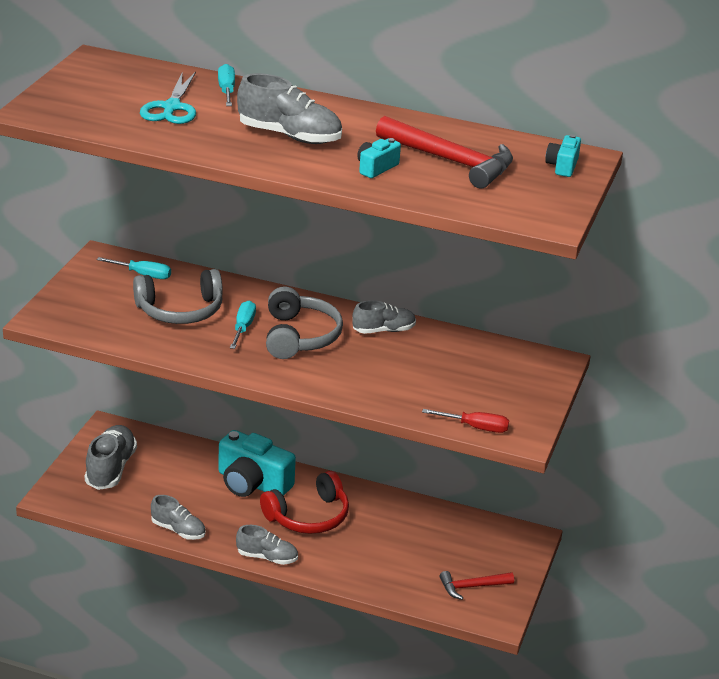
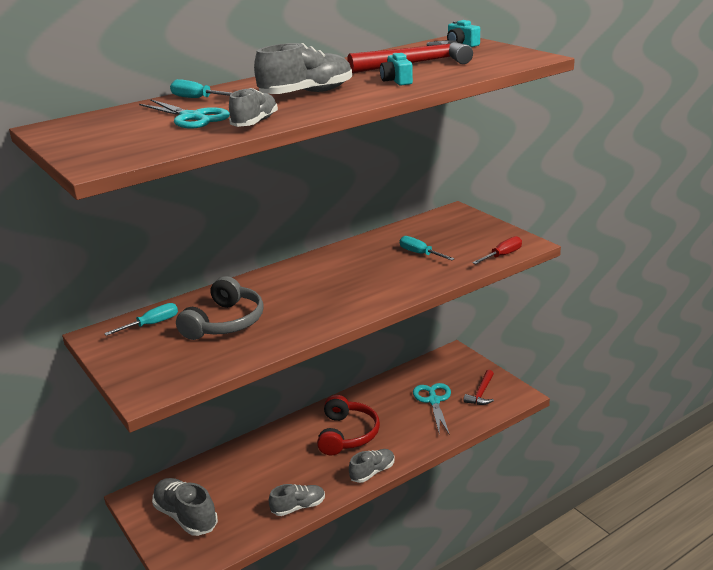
camera: 50 degrees left, 5 degrees down
(243, 328) = (284, 303): turquoise screwdriver -> turquoise screwdriver (420, 254)
(252, 483) = (284, 447): turquoise camera -> none
(299, 336) = (323, 284): grey headphones -> none
(383, 330) = (354, 252): grey shoe -> grey shoe (255, 123)
(423, 555) = (434, 401): none -> turquoise scissors

